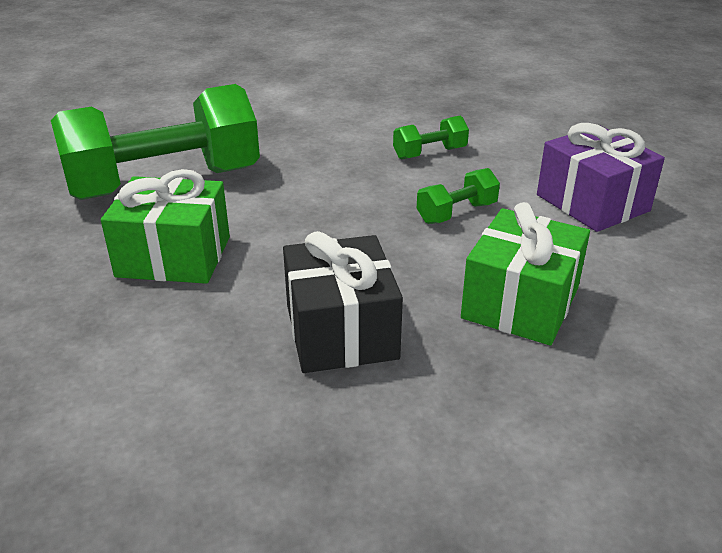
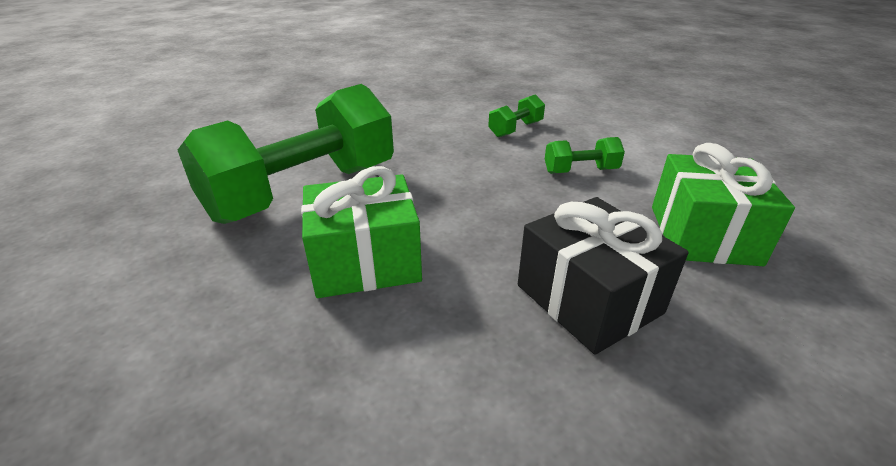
camera: 20 degrees left, 0 degrees up
(456, 213) = (580, 171): green dumbbell -> green dumbbell turned 45 degrees clockwise
(592, 203) = (667, 146): purple gift -> none

